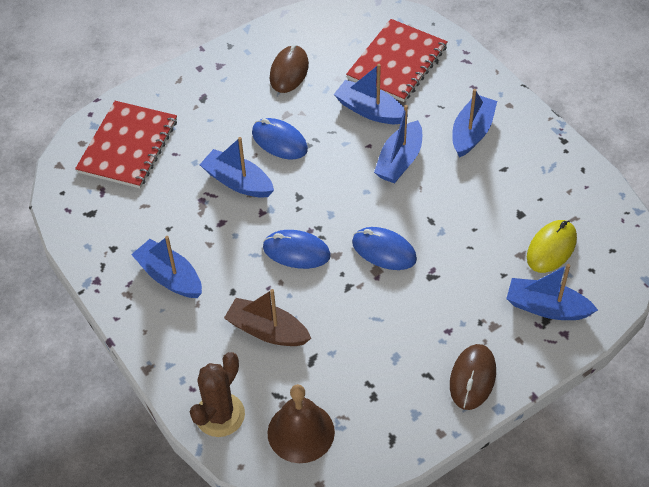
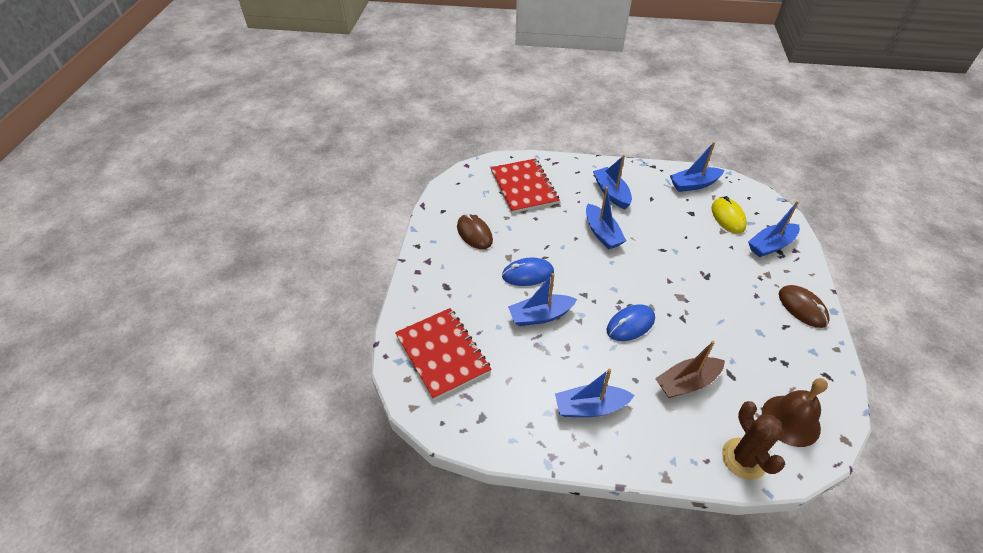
camera: 50 degrees left, 5 degrees down
(370, 110) = (548, 220): blue boat -> blue boat (693, 184)
(384, 251) = (668, 284): blue mouse -> none

